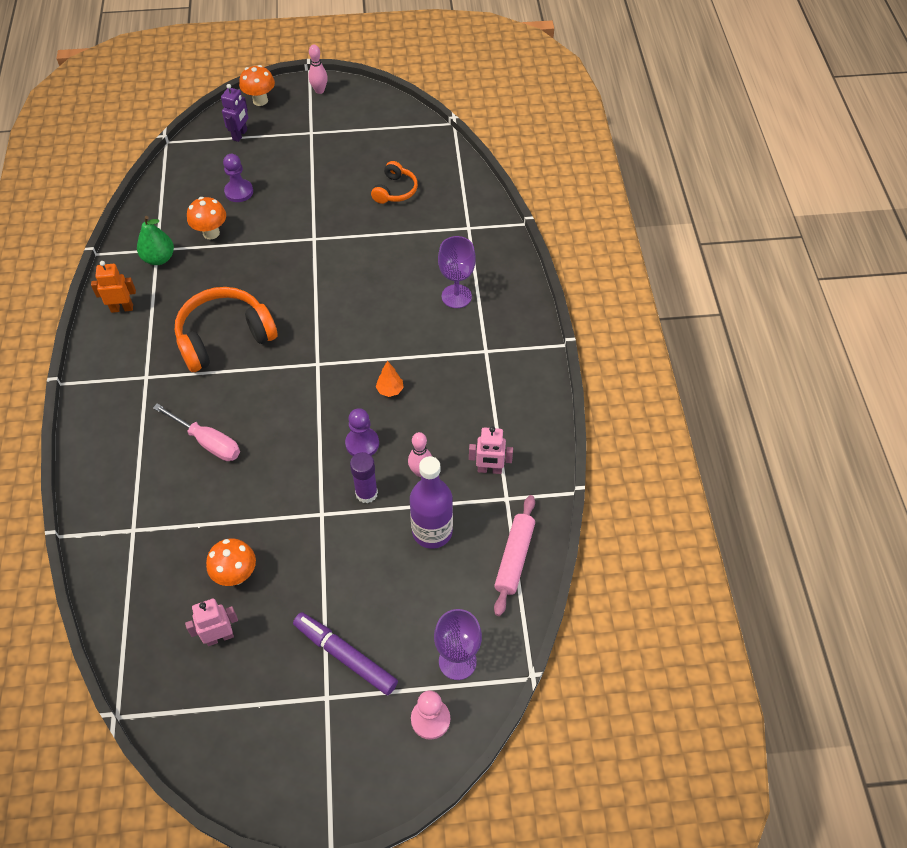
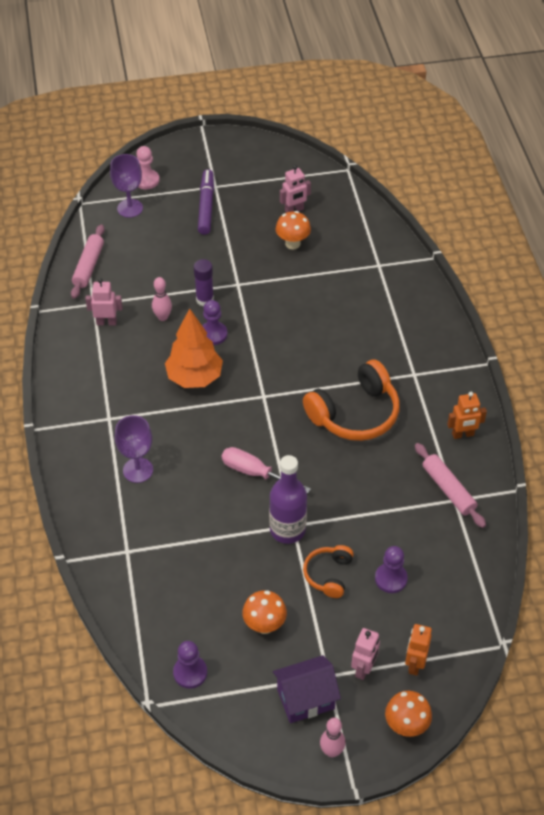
camera: 175 degrees right, 5 degrees down
(159, 258) = (448, 489): green pear -> pink rolling pin
(208, 442) = (342, 327): pink screwdriver -> pink screwdriver (255, 473)
(211, 233) = (404, 523): orange mushroom -> orange mushroom (264, 625)
(240, 135) = (414, 664): purple robot -> orange robot
(281, 134) = (364, 669): none -> pink robot
(331, 120) = (305, 699): none -> purple house
(345, 656) = (206, 206): purple marker -> purple marker turned 120 degrees counterclockwise
(390, 390) = (194, 377): orange tree -> orange tree, size x2.33
(395, 190) = (212, 594): orange headphones -> orange headphones (328, 574)
(419, 140) = (190, 672): none -> purple pawn
(432, 531) = (151, 278): purple bottle -> purple bottle (287, 530)

